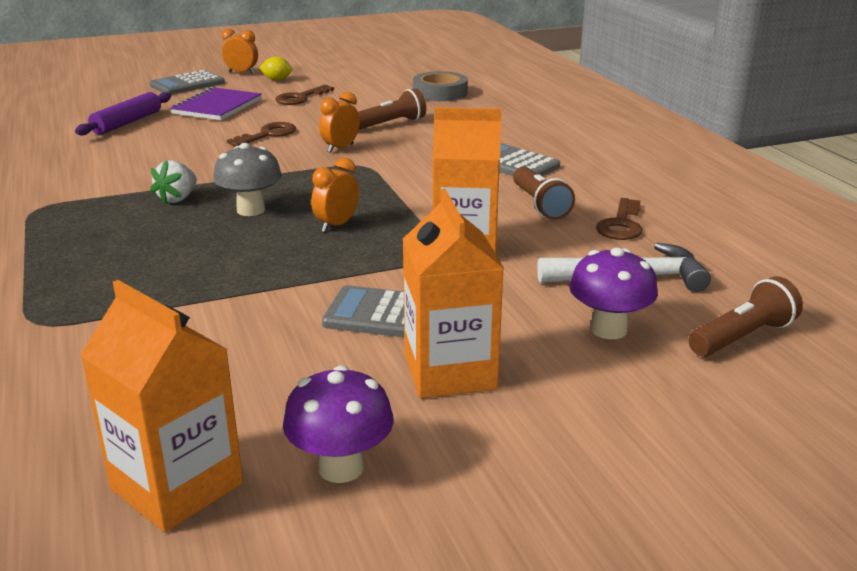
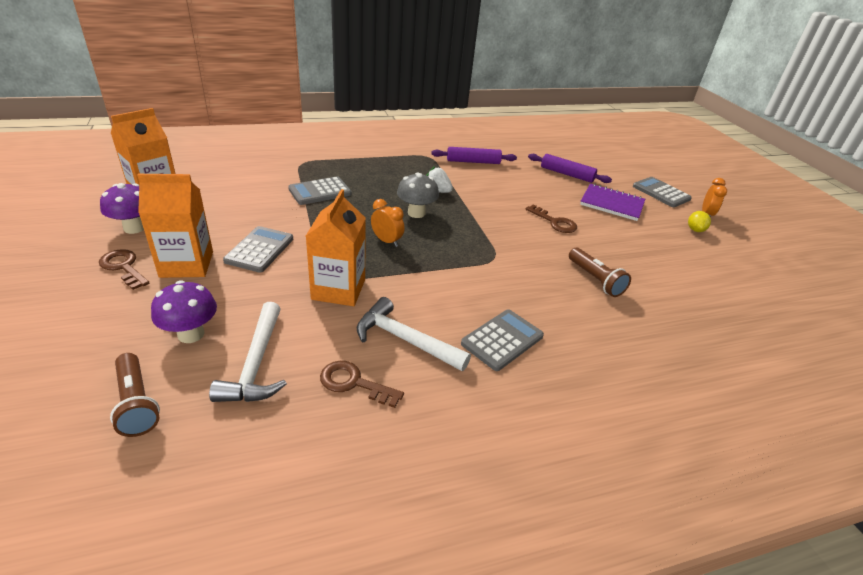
camera: 90 degrees right, 10 degrees up
(68, 176) = (473, 162): none -> purple rolling pin
(174, 289) = (320, 191): none -> grey calculator
(300, 98) = (649, 239): brown key -> brown key (123, 267)
(340, 148) = (531, 251): orange clock -> none
(440, 93) = (705, 320): grey tape -> none
(539, 205) = (405, 340): brown flashlight -> white hammer

